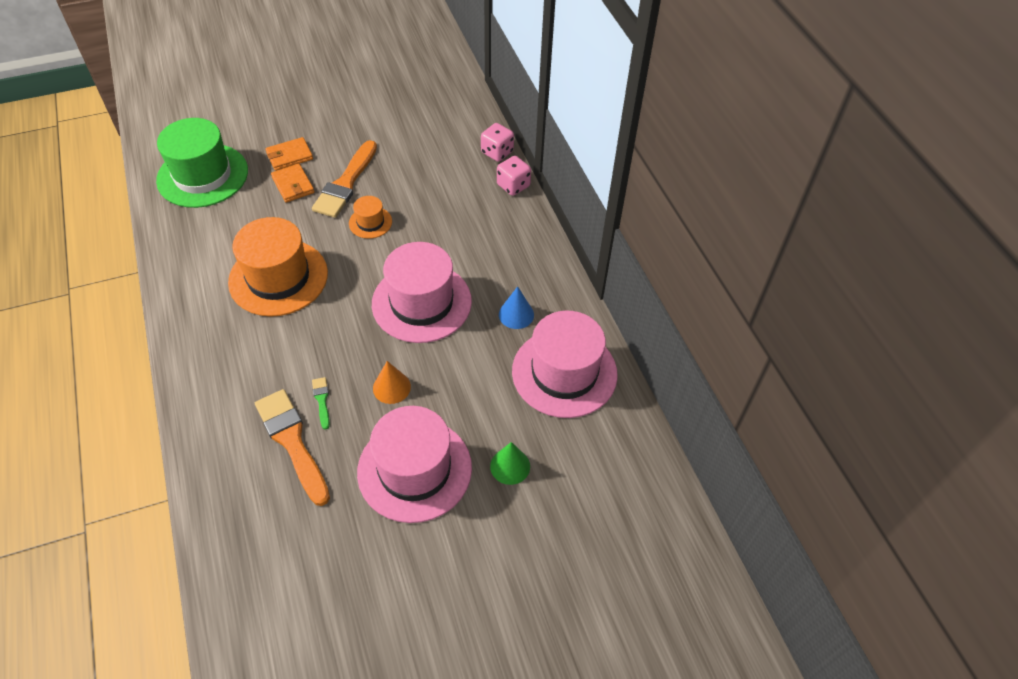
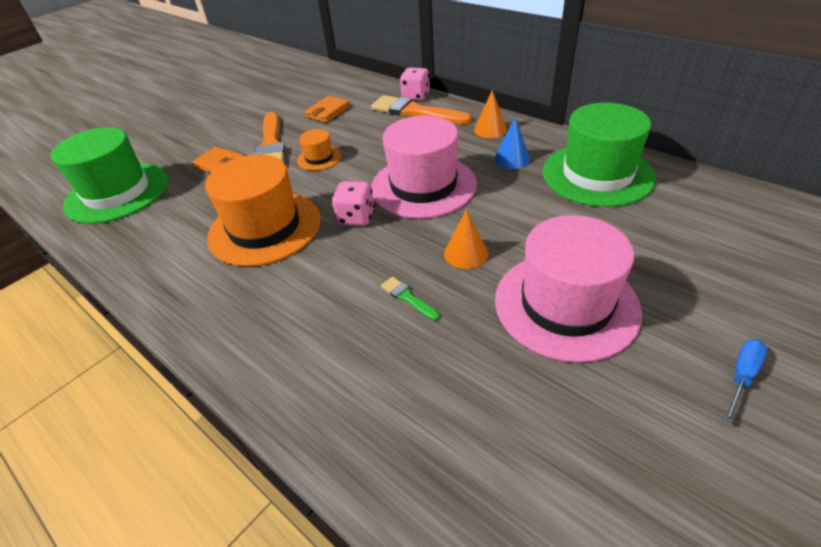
camera: 25 degrees left, 10 degrees down
(289, 156) = (200, 149): orange wallet -> orange wallet (328, 111)
(292, 442) = (414, 350): orange brush -> orange brush (415, 112)
(463, 585) = (741, 376): none -> blue screwdriver
(497, 152) = (382, 85): pink dice -> pink dice (356, 217)
(510, 466) = (644, 255): green cone -> none
(533, 269) = (490, 130): none -> orange cone
(564, 372) = (597, 174): pink hat -> green hat

